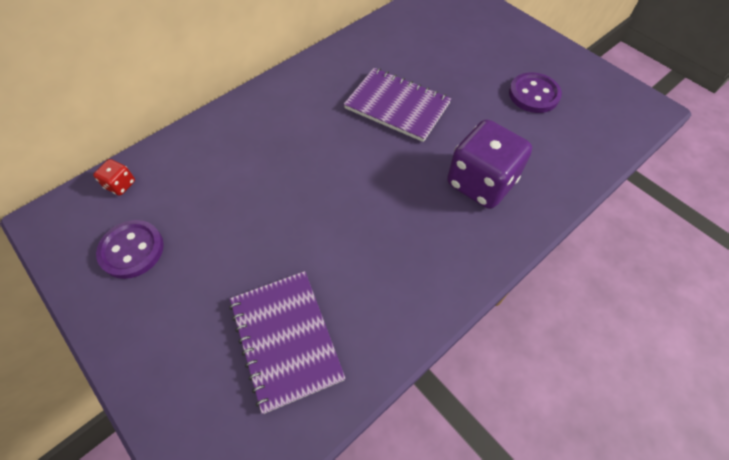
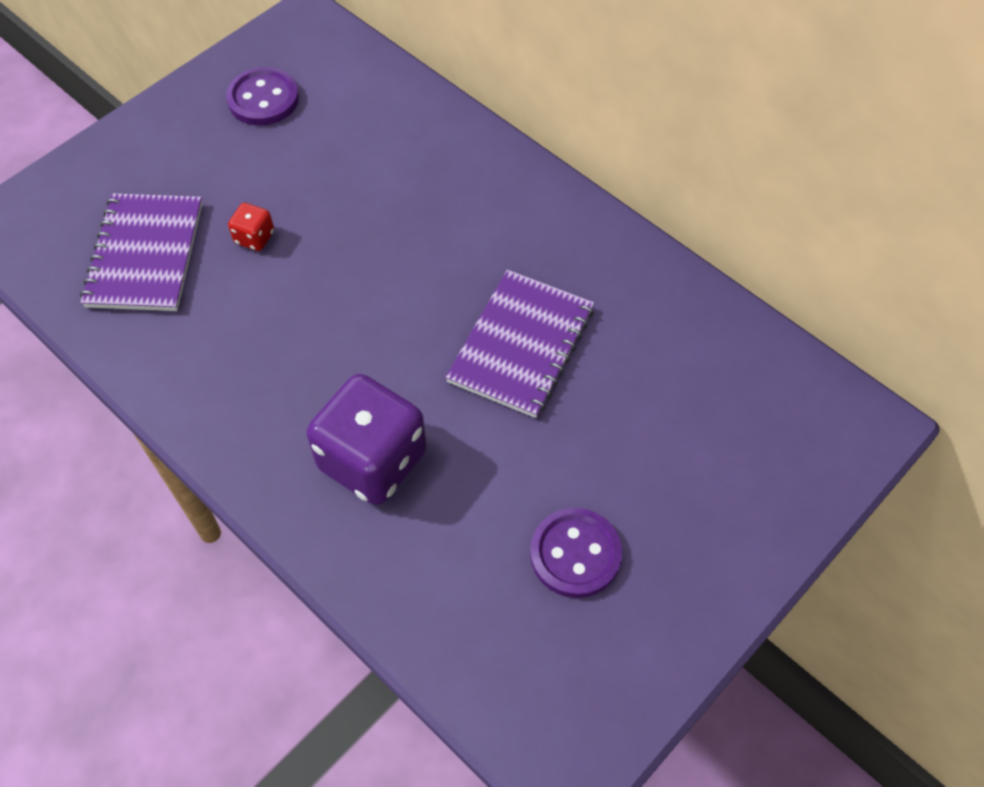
camera: 85 degrees right, 0 degrees up
(120, 185) = (355, 66): red dice -> red dice (254, 237)
(286, 339) = (145, 254): purple notebook -> purple notebook turned 60 degrees counterclockwise

